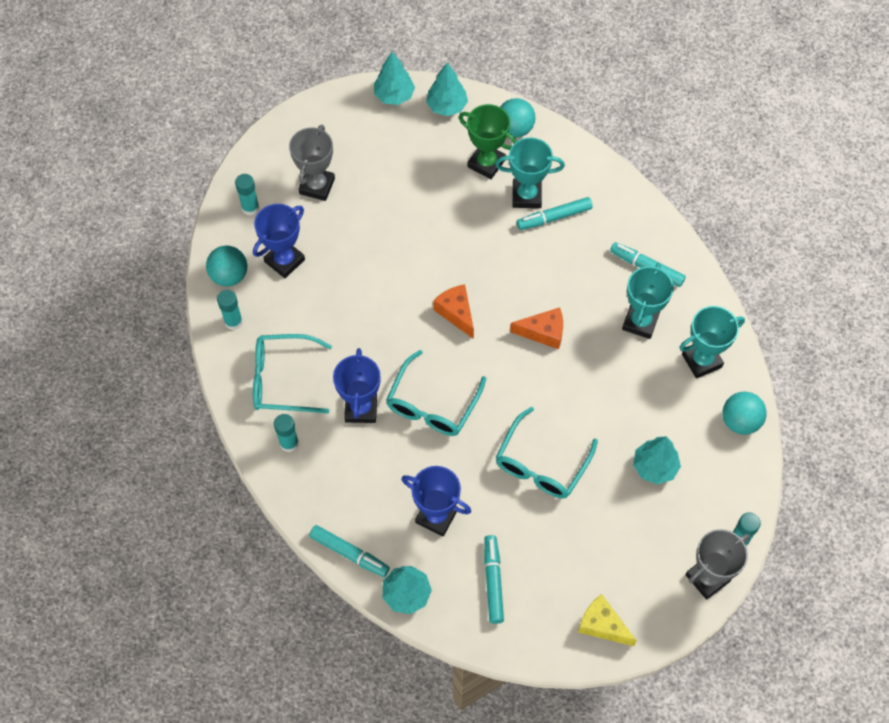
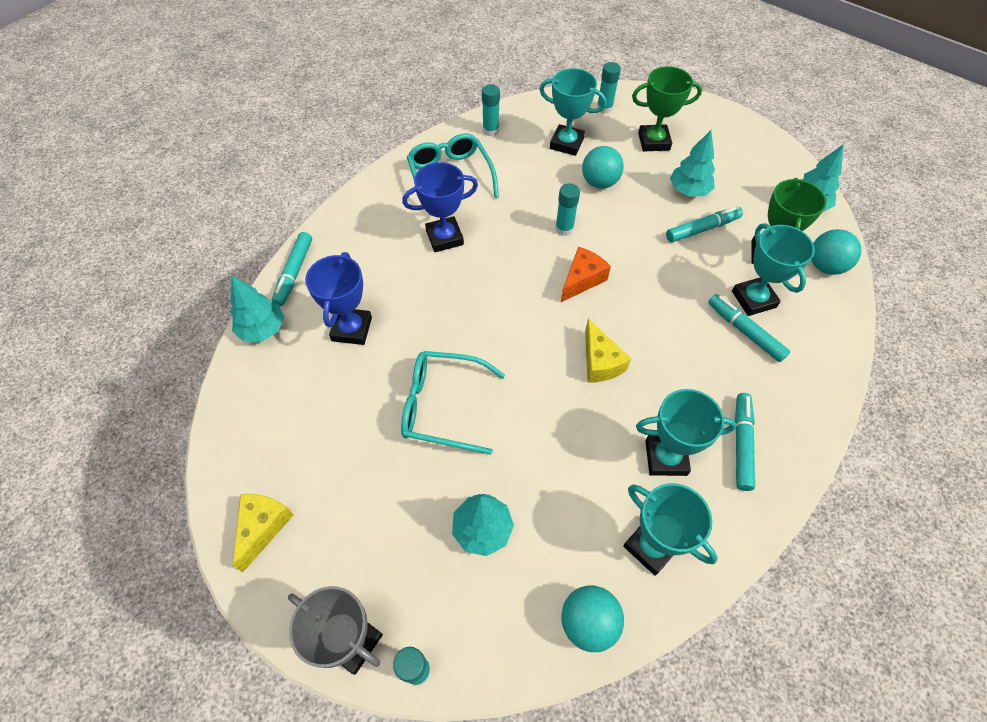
camera: 70 degrees right, 5 degrees down
(229, 275) = (532, 115): turquoise ball -> turquoise ball (599, 182)
(284, 261) = (566, 143): blue trophy -> turquoise trophy
(289, 443) = (390, 199): turquoise glue stick -> turquoise glue stick (564, 229)
(317, 186) = (653, 141): grey trophy -> green trophy
(394, 95) = (787, 164): turquoise tree -> turquoise tree (688, 191)
(432, 404) = (473, 290): turquoise glasses -> none
(493, 581) = (292, 400): turquoise marker -> turquoise marker (702, 229)
(543, 332) = (600, 362): orange cheese -> yellow cheese

